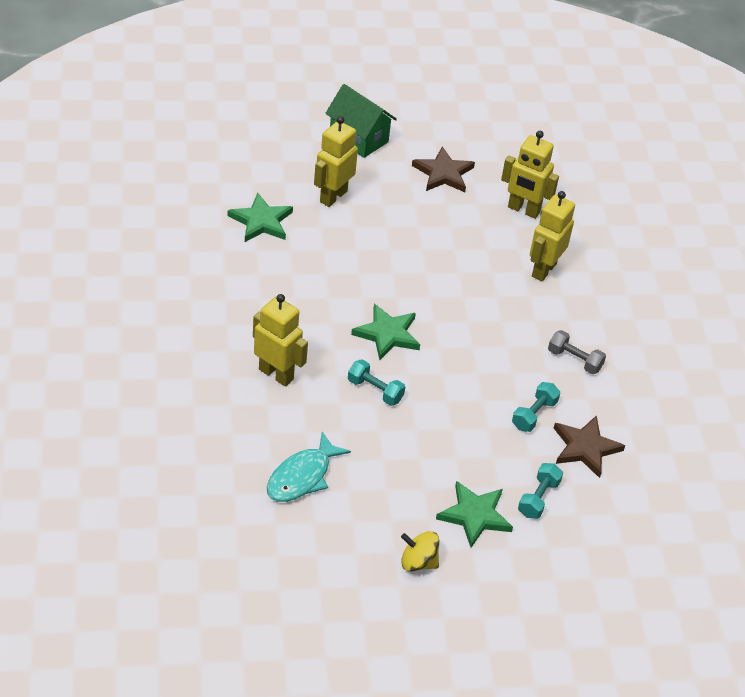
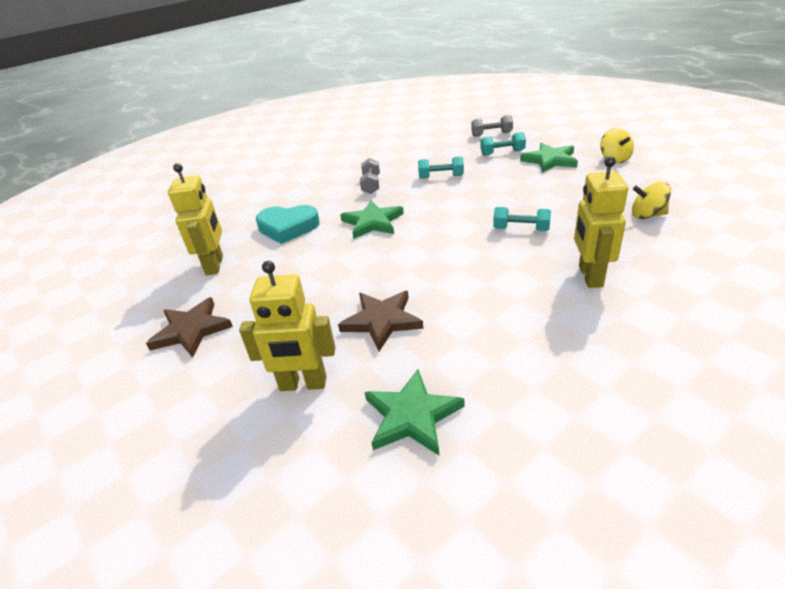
camera: 115 degrees left, 10 degrees down
(302, 477) = (647, 215): turquoise fish -> yellow spinning top
(358, 138) = (162, 429): green house -> none
(375, 390) = (521, 229): turquoise dumbbell -> turquoise dumbbell turned 75 degrees counterclockwise
(387, 334) = (456, 252): green star -> green star (372, 222)
(543, 270) = (288, 228): yellow robot -> turquoise heart
(585, 448) = (441, 157): brown star -> brown star (382, 321)
(603, 532) = (491, 134): none -> grey dumbbell

